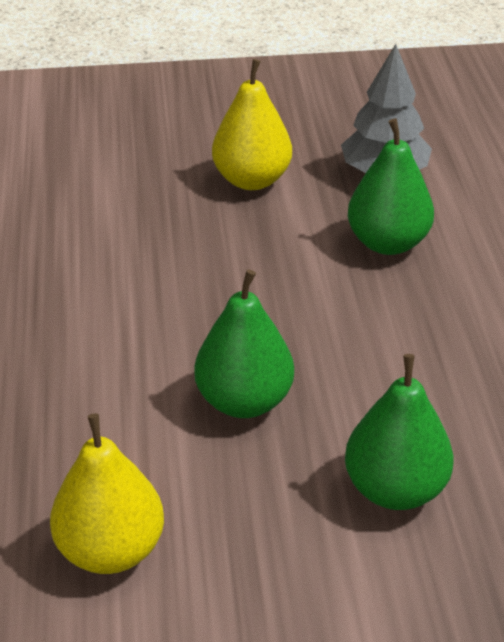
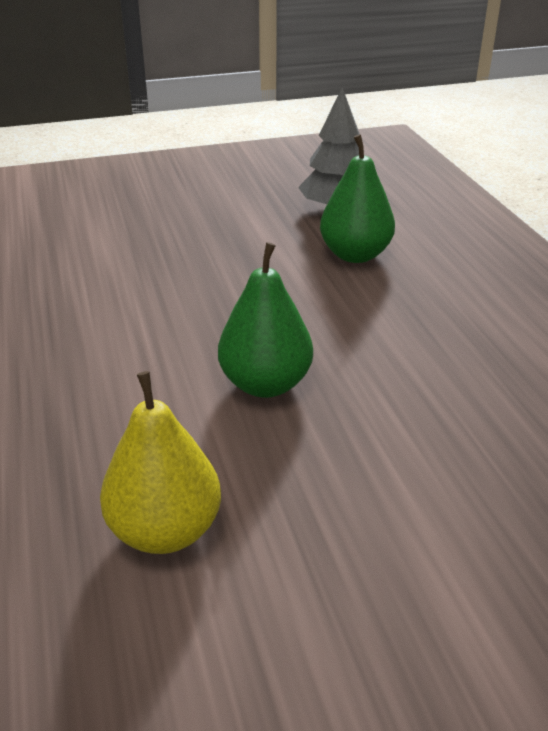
camera: 10 degrees left, 5 degrees down
(252, 180) = (227, 222): yellow pear -> none
(395, 489) = (429, 441): green pear -> none

